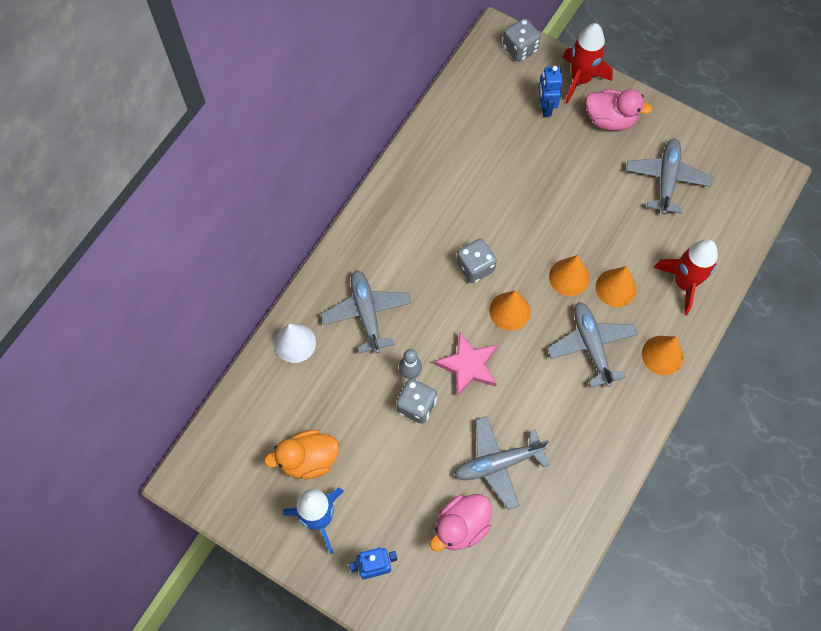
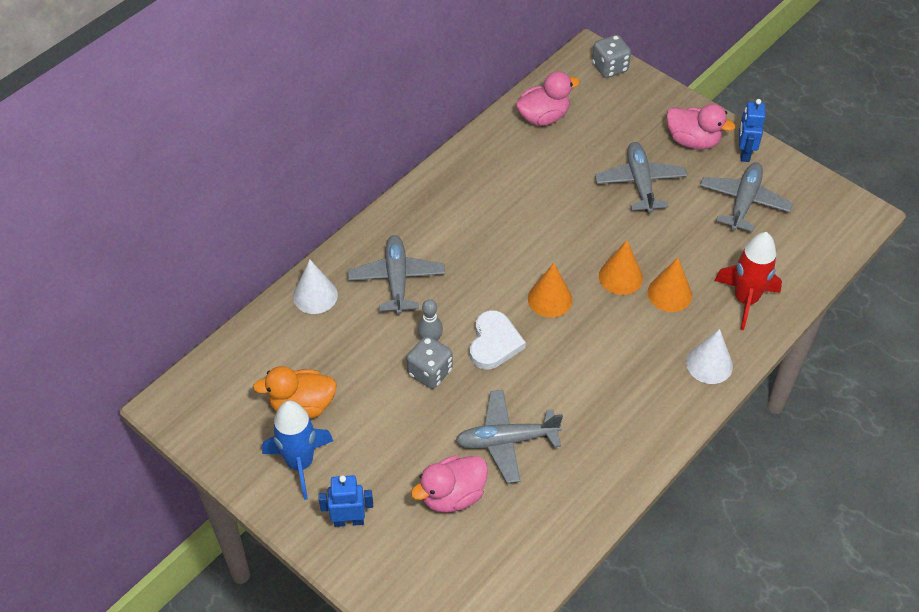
camera: 10 degrees right, 15 degrees down
(468, 114) = (543, 117): none -> pink duck
(468, 365) = (494, 343): pink star -> white heart
(475, 267) = (521, 254): grey dice -> none
(545, 107) = (626, 121): blue robot -> blue robot (744, 153)
(580, 79) = (668, 102): red rocket -> none
(591, 346) = (632, 344): grey plane -> grey plane (640, 183)
(662, 355) = (709, 364): orange cone -> white cone

